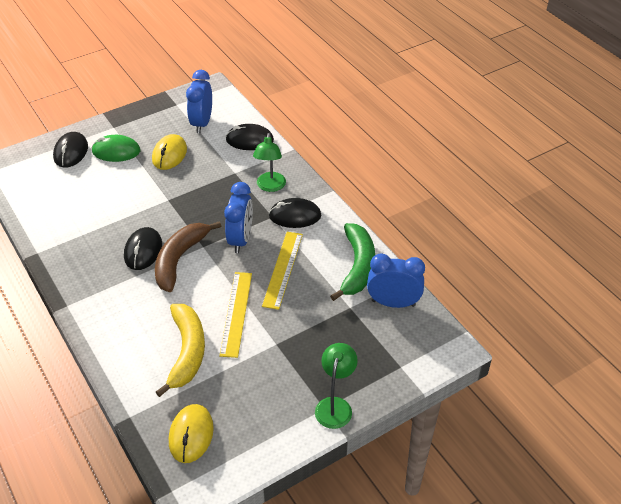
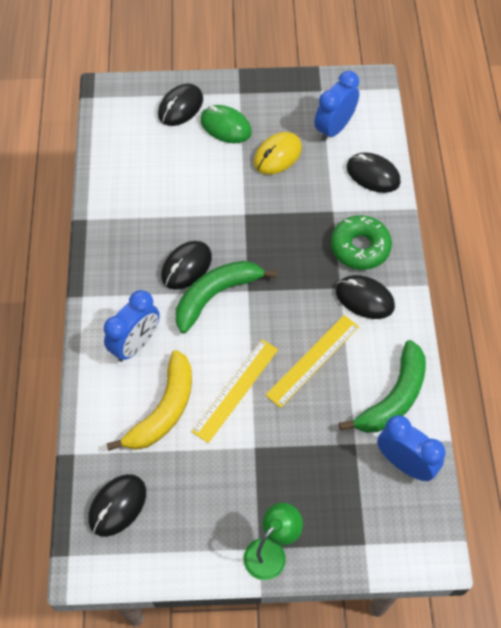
camera: 30 degrees right, 15 degrees up
(179, 259) = (216, 295): brown banana -> green banana
(191, 435) = (117, 506): yellow mouse -> black mouse
(241, 239) = (290, 301): blue clock -> blue clock (136, 344)
(270, 186) = (360, 247): green lamp -> green donut

